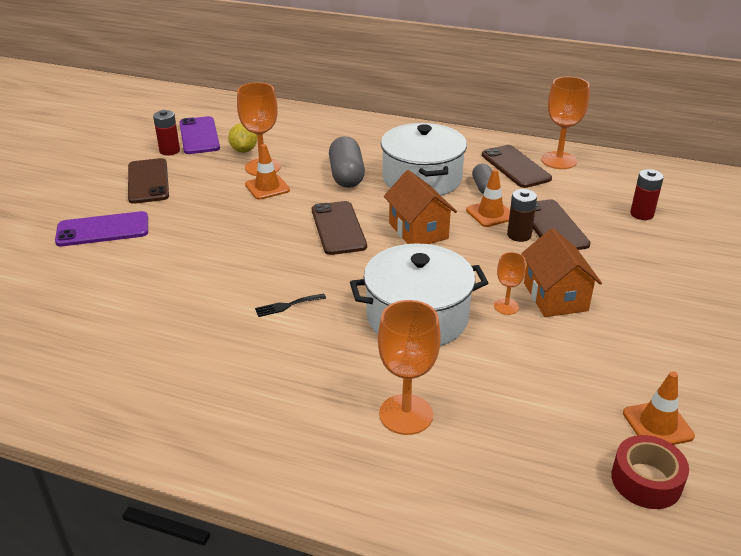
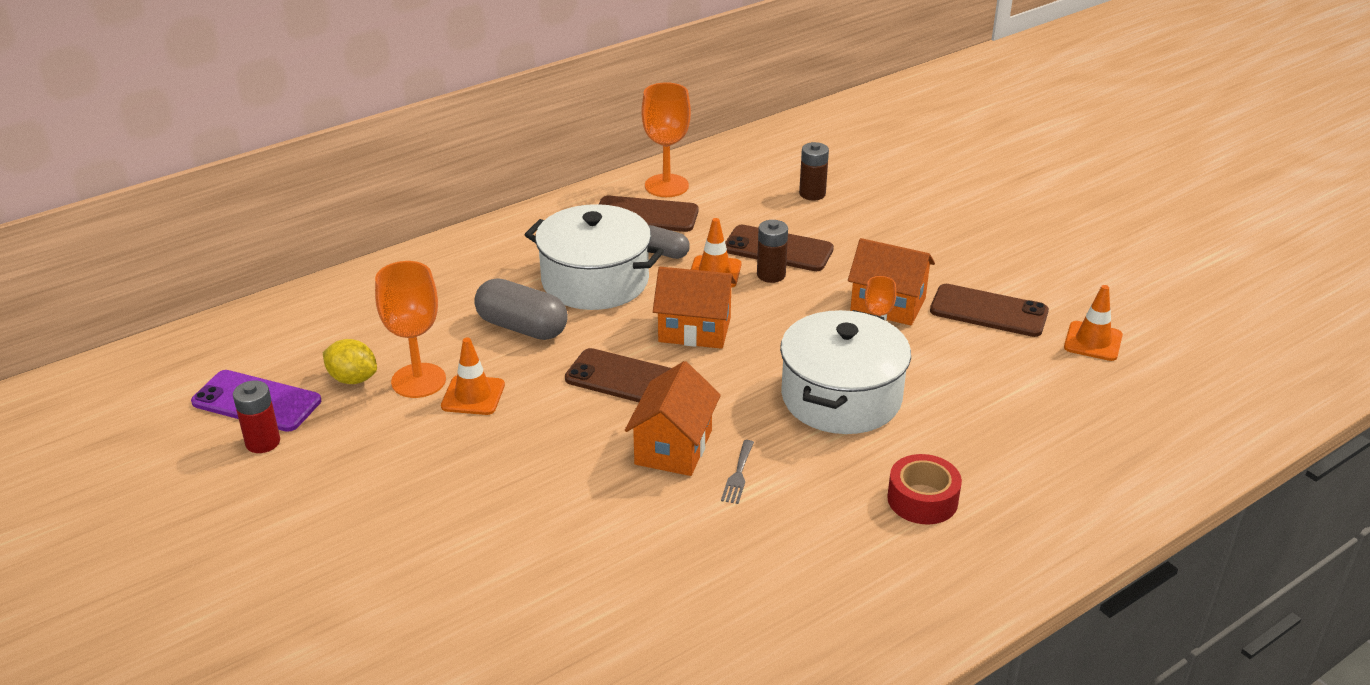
camera: 55 degrees left, 0 degrees up
(103, 230) = (406, 571): purple phone -> none
(148, 181) = (325, 490): brown phone -> brown phone (988, 311)
(287, 305) = (738, 475): black fork -> grey fork
(290, 270) = (673, 447): none -> orange house
(406, 414) = (976, 468): orange goblet -> none
(641, 214) = (812, 194): red battery -> brown battery
(646, 480) = (1147, 380): red tape -> red tape (922, 499)

